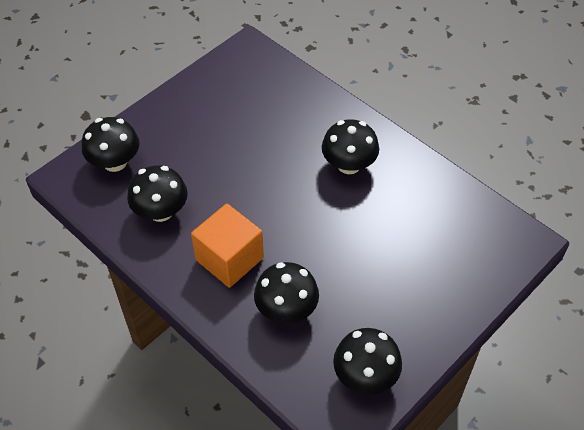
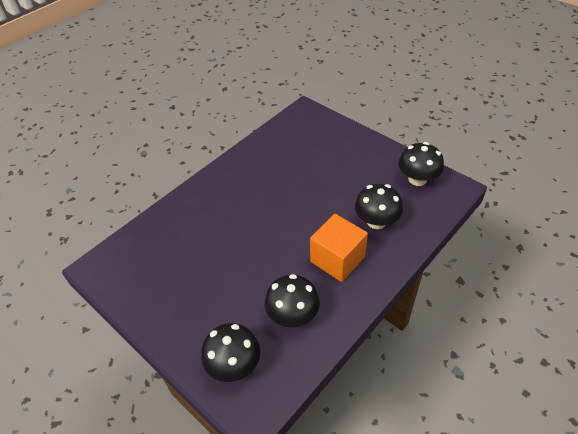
camera: 90 degrees left, 5 degrees down
(349, 164) = (242, 192): black mushroom -> none

